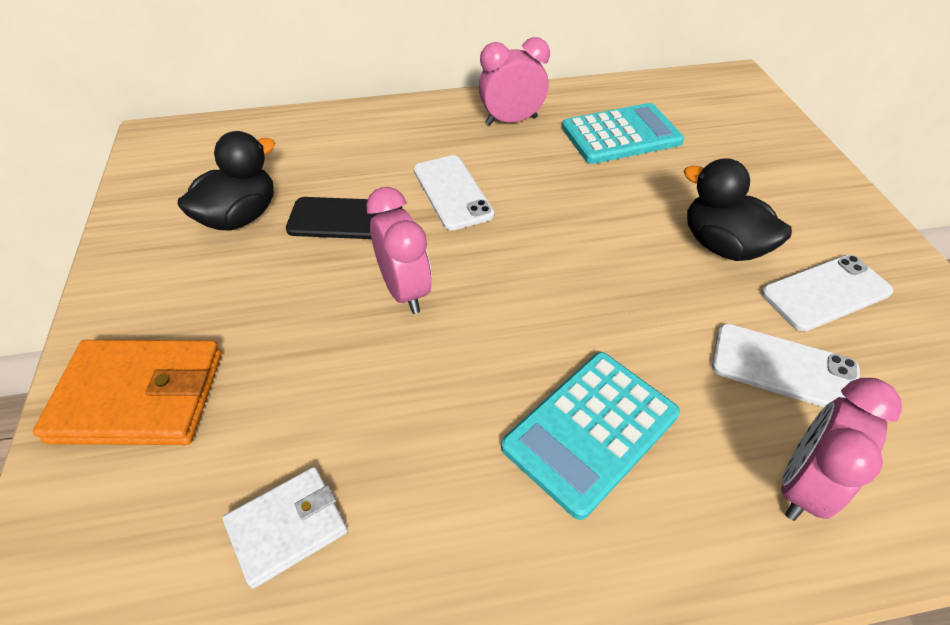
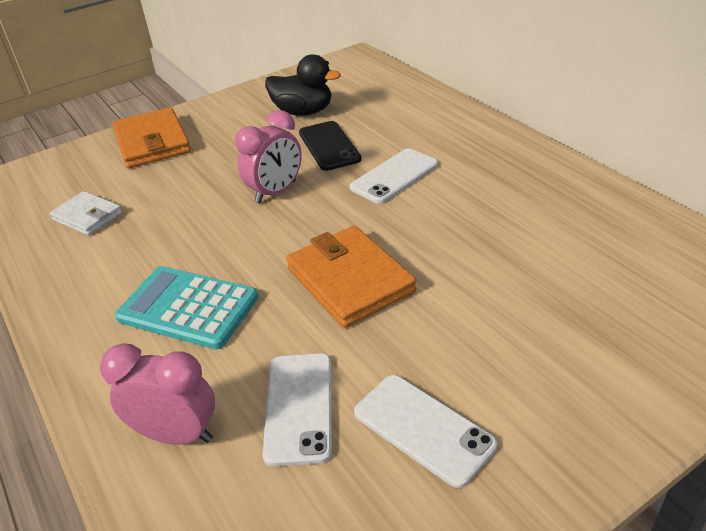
camera: 70 degrees right, 10 degrees down
(511, 121) = (520, 172): pink clock -> none
(610, 277) = (350, 280): none -> orange wallet
(621, 135) = (566, 237): turquoise calculator -> none
(722, 245) = (442, 340): black duck -> none

